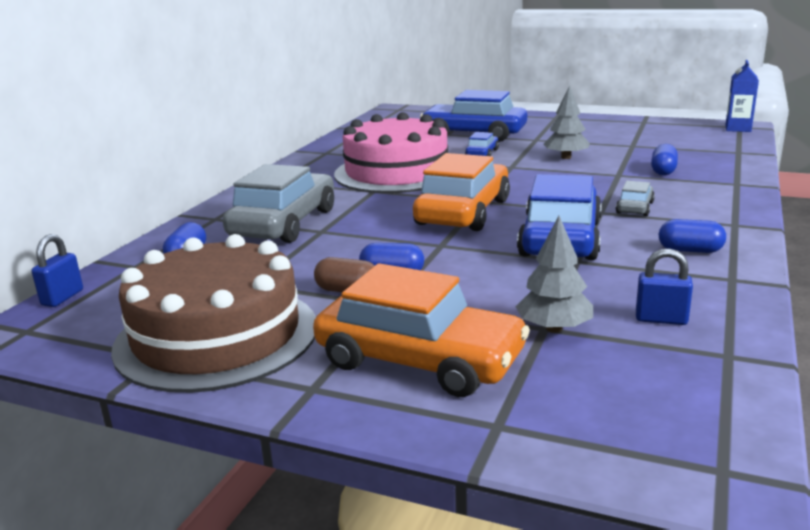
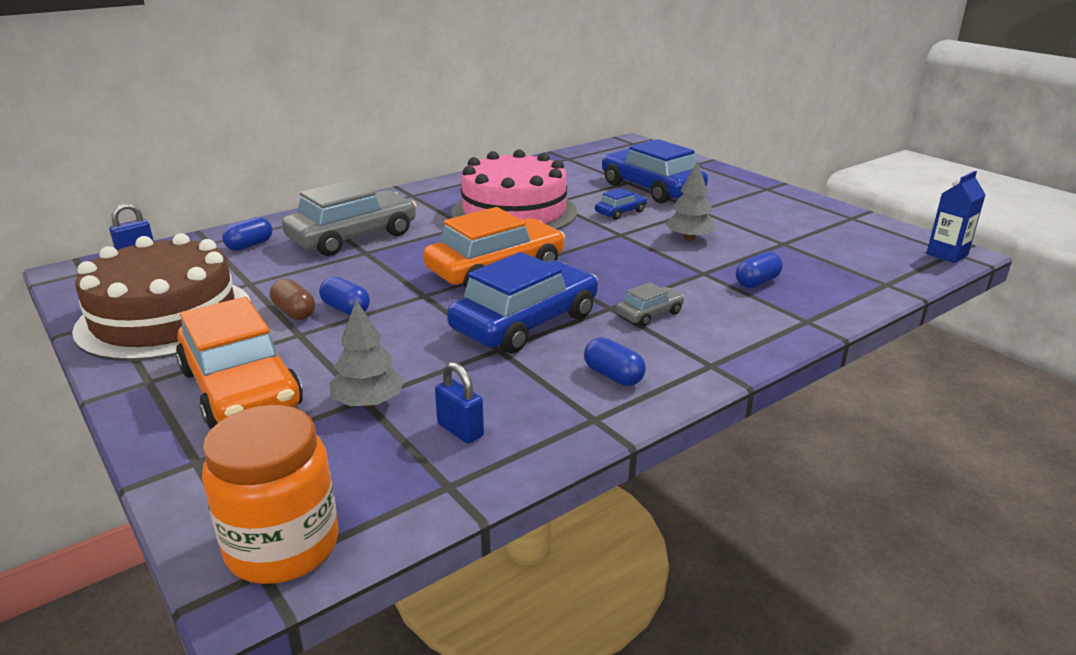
camera: 30 degrees right, 5 degrees up
(699, 447) = (282, 546): none -> orange jar

